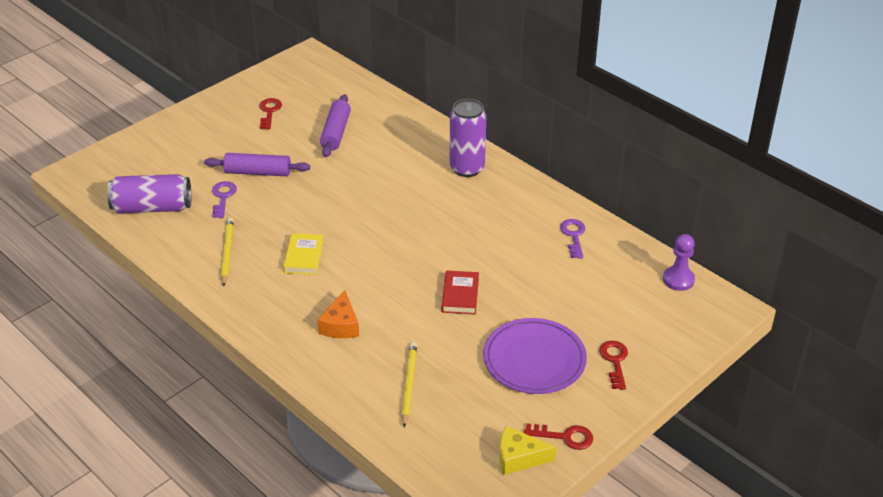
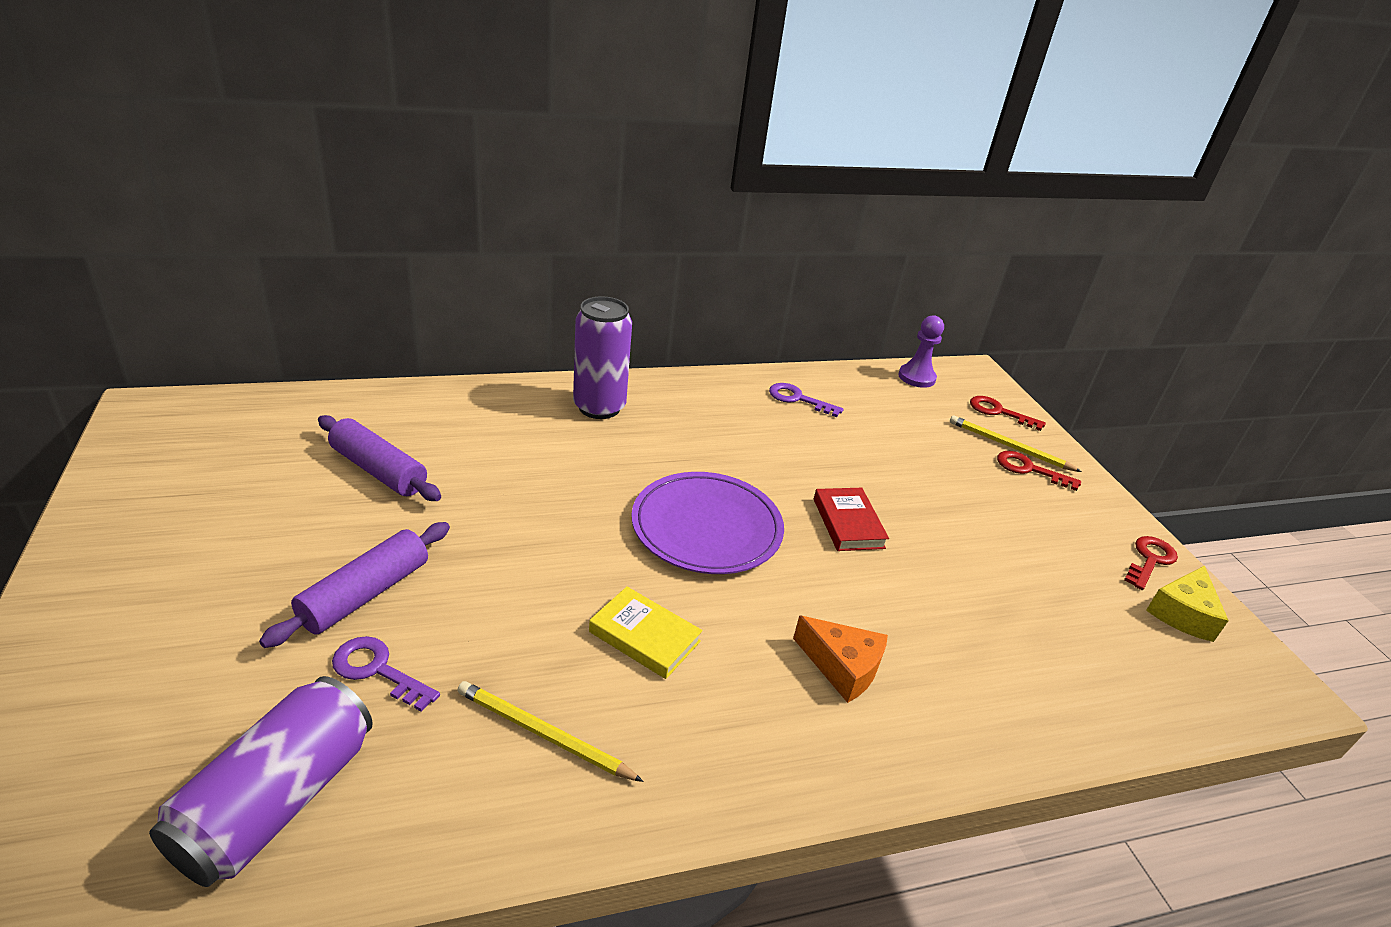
camera: 65 degrees left, 5 degrees down
(269, 111) = (221, 510): red key -> red key (998, 412)
(409, 384) = (1010, 651): yellow pencil -> yellow pencil (1009, 446)
(460, 295) = (848, 523): red book -> red book turned 45 degrees clockwise
(534, 359) = (1003, 521): purple plate -> purple plate (706, 527)

